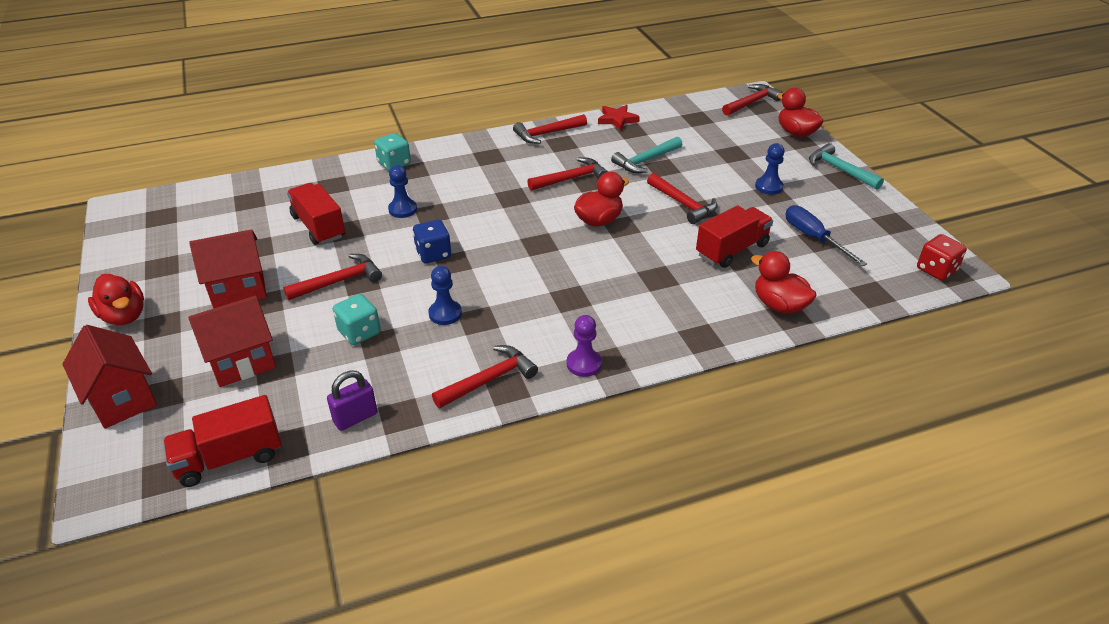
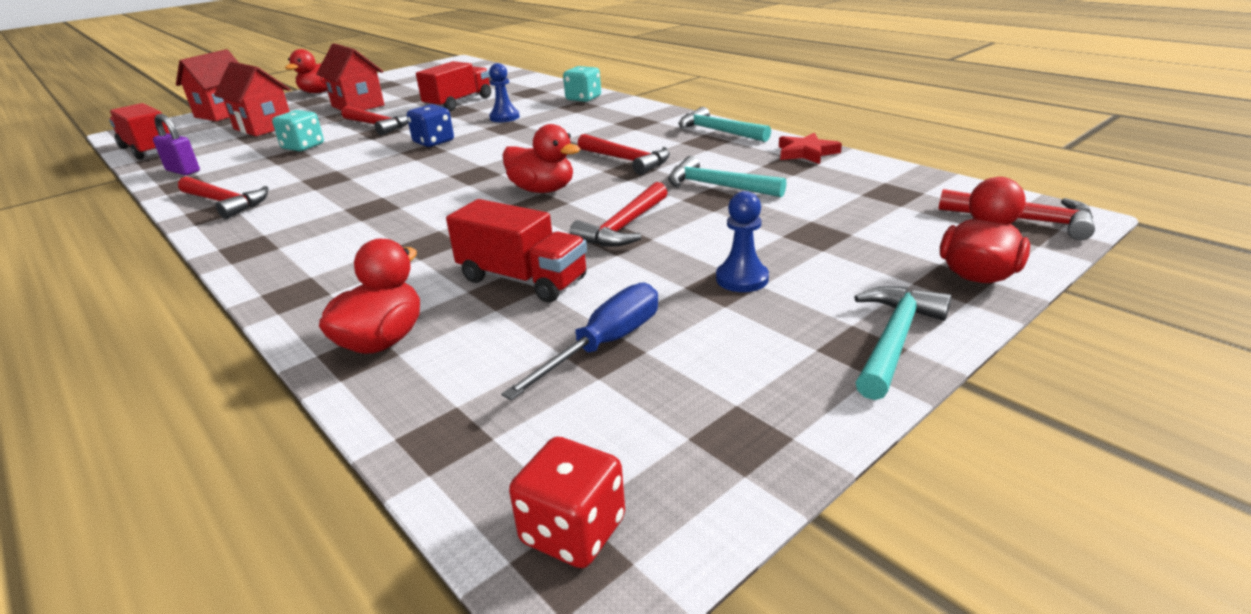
camera: 70 degrees right, 10 degrees down
(445, 313) = (334, 166): blue pawn -> none
(547, 134) = (718, 131): red hammer -> turquoise hammer
(584, 364) = (245, 237): purple pawn -> none

